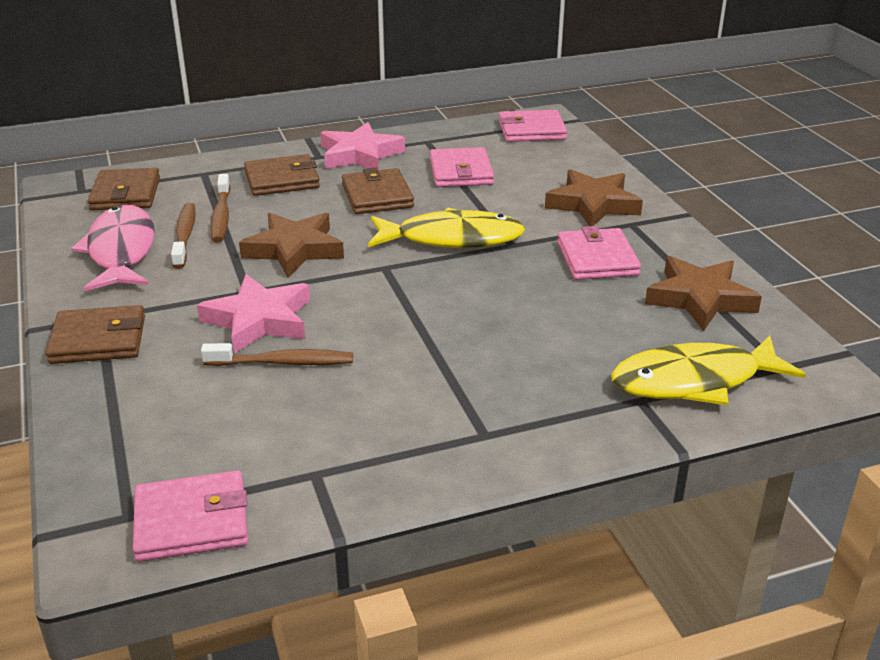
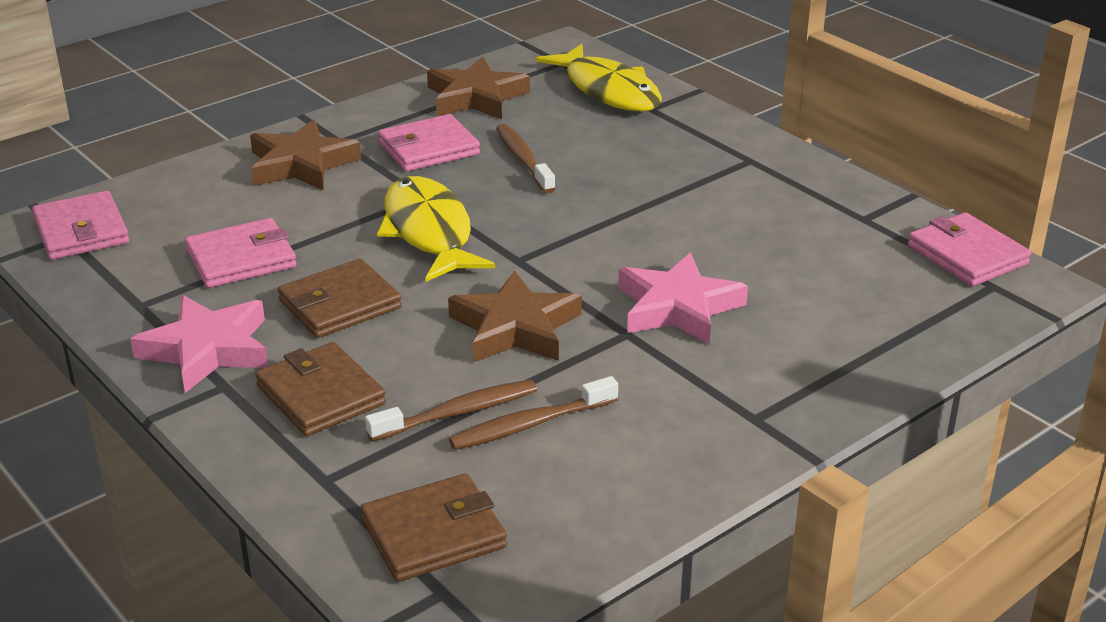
camera: 110 degrees left, 0 degrees up
(98, 340) = (795, 399): brown wallet -> none
(121, 251) = (602, 464): pink fish -> none
(283, 362) = (737, 272): brown toothbrush -> brown toothbrush (523, 159)

